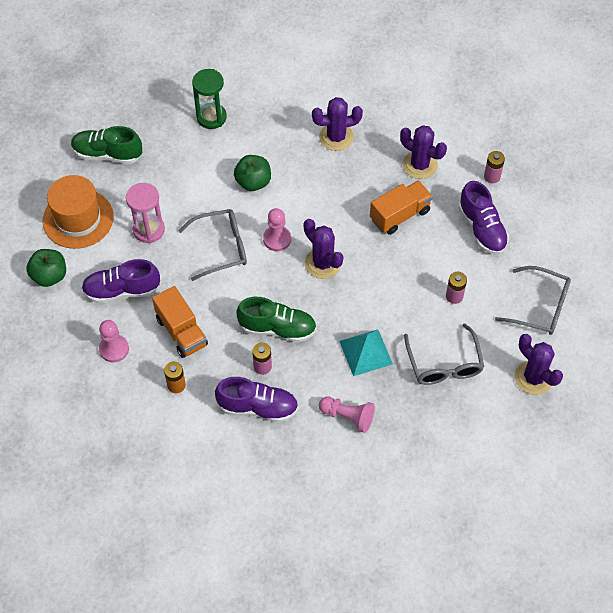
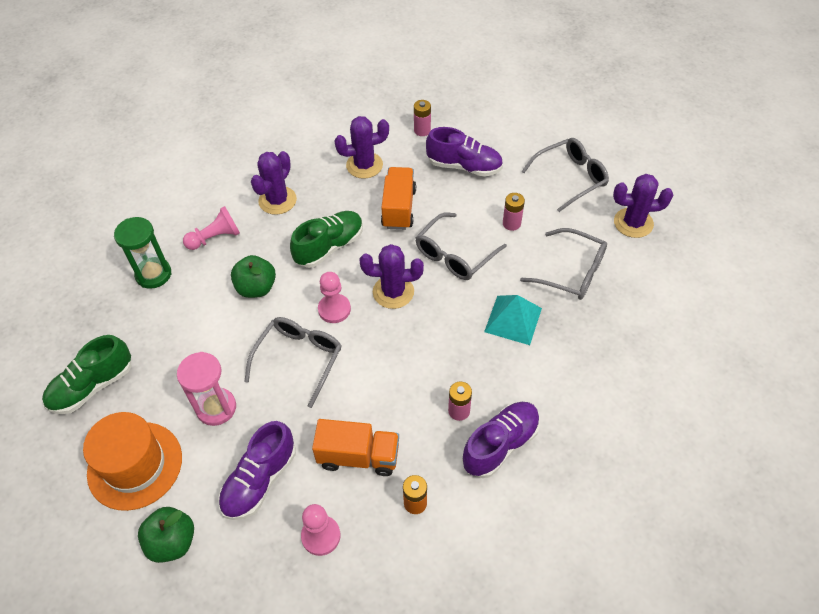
camera: 50 degrees left, 5 degrees down
(277, 328) = (428, 371): green shoe -> green shoe (329, 247)
(348, 417) = (569, 376): pink pawn -> pink pawn (215, 238)
(390, 279) = (455, 255): none -> grey glasses

